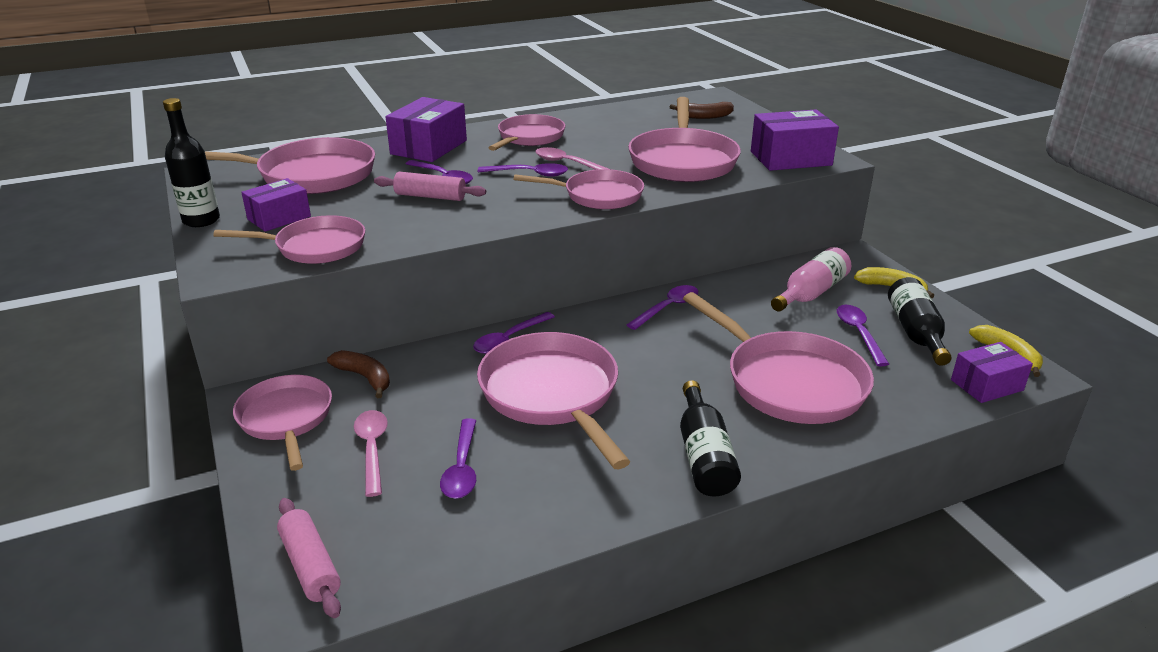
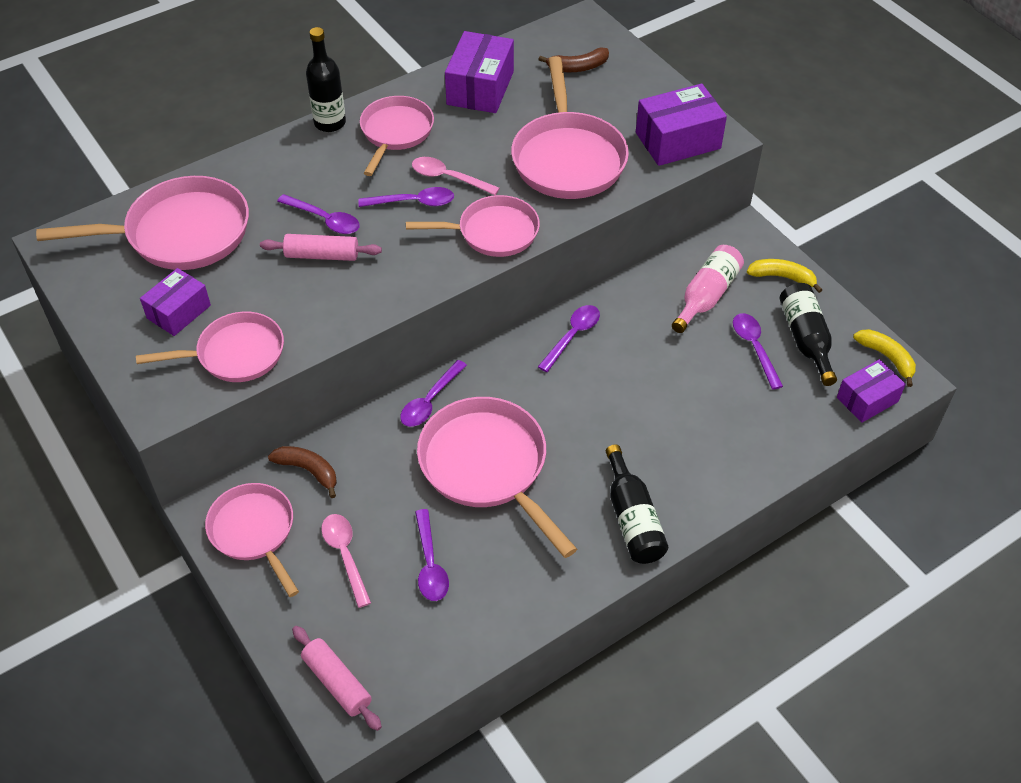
camera: 10 degrees left, 20 degrees up
(201, 220) = (99, 326): black bottle -> black bottle (330, 123)
(429, 147) = (291, 164): purple box -> purple box (480, 88)
(788, 382) = (695, 420): pink pan -> none

